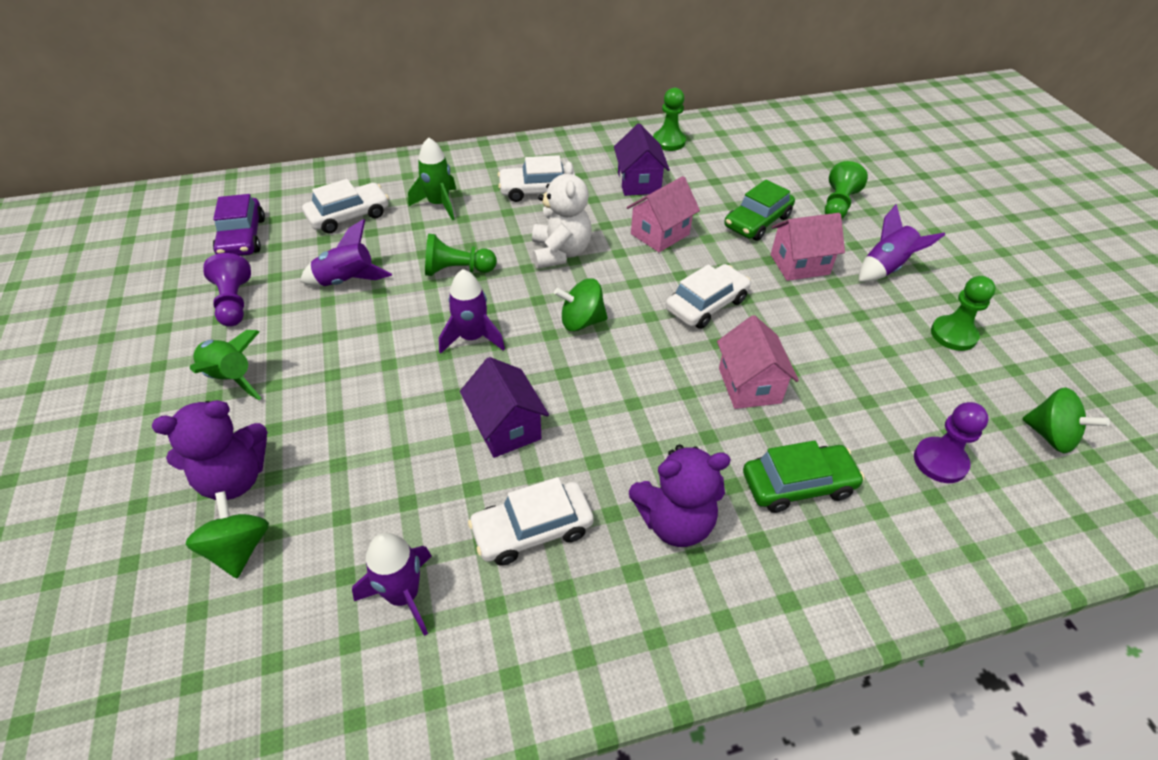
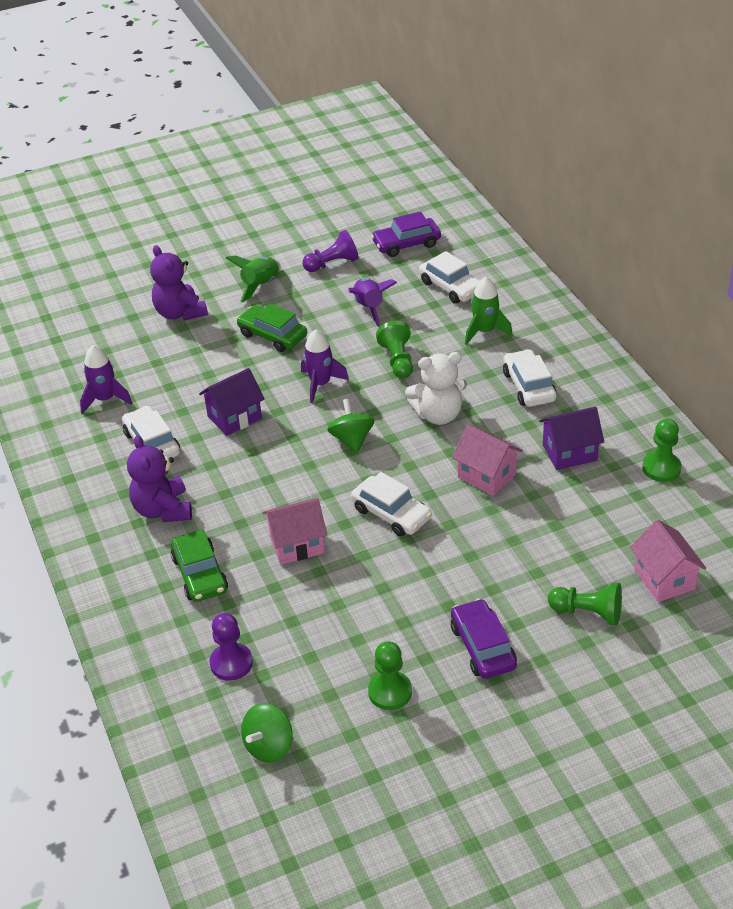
camera: 85 degrees right, 5 degrees down
(238, 549) = (132, 330): green spinning top -> none
(757, 222) = (531, 545): green car -> green car (272, 335)
(799, 264) = (468, 578): pink house -> pink house (664, 579)
(886, 268) = (482, 647): purple rocket -> purple car

